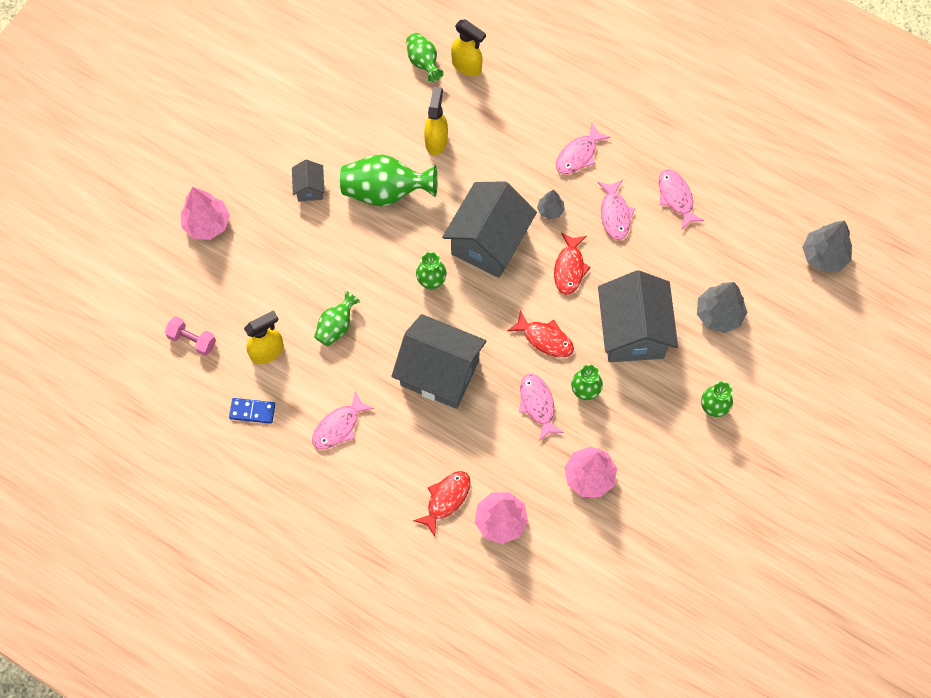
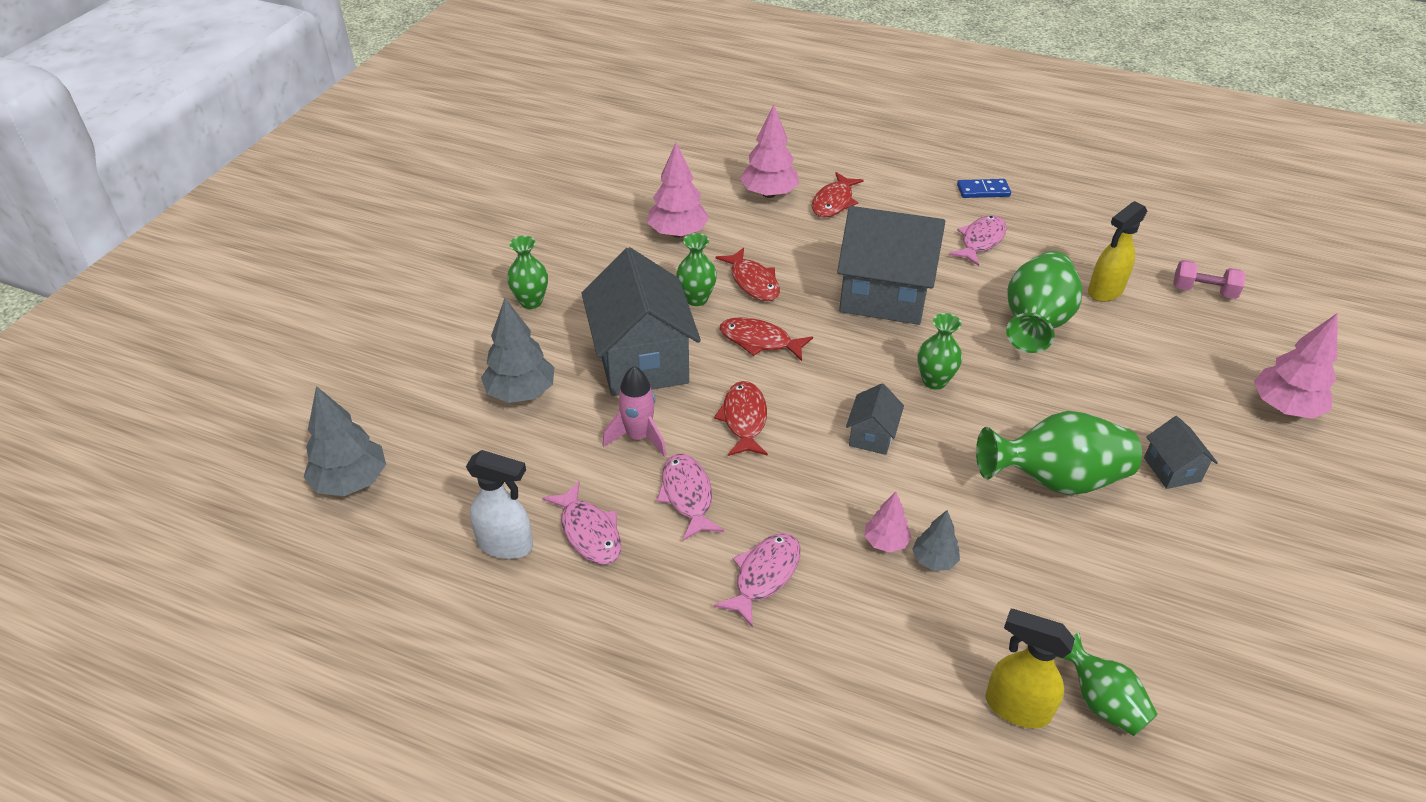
camera: 170 degrees right, 25 degrees down
(252, 411) = (1086, 242): blue domino -> blue domino (983, 191)
(336, 326) = (1035, 323): green vase -> green vase, size x1.74
(436, 140) = (1012, 565): yellow spray bottle -> none
(489, 242) = (871, 436): grey house -> grey house, size x0.46
(503, 165) = (885, 542): none -> pink tree
(537, 404) = (753, 282): pink fish -> red fish
(550, 210) = (791, 488): grey tree -> grey tree (934, 560)
(641, 263) = (638, 437): none -> pink rocket
(725, 196) = (506, 545): none -> white spray bottle

